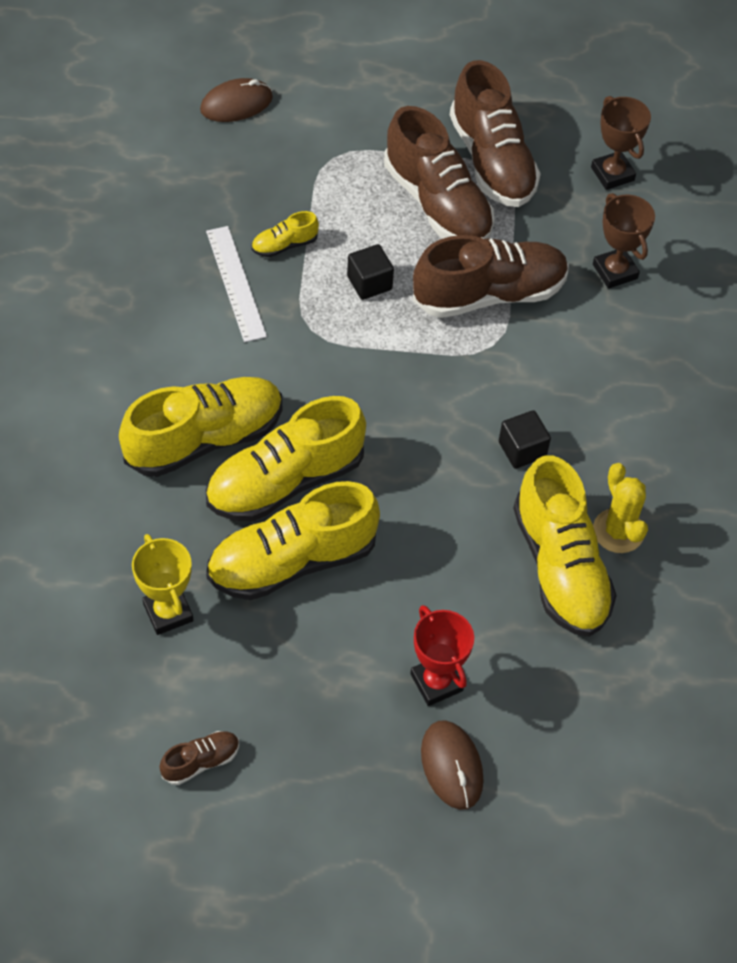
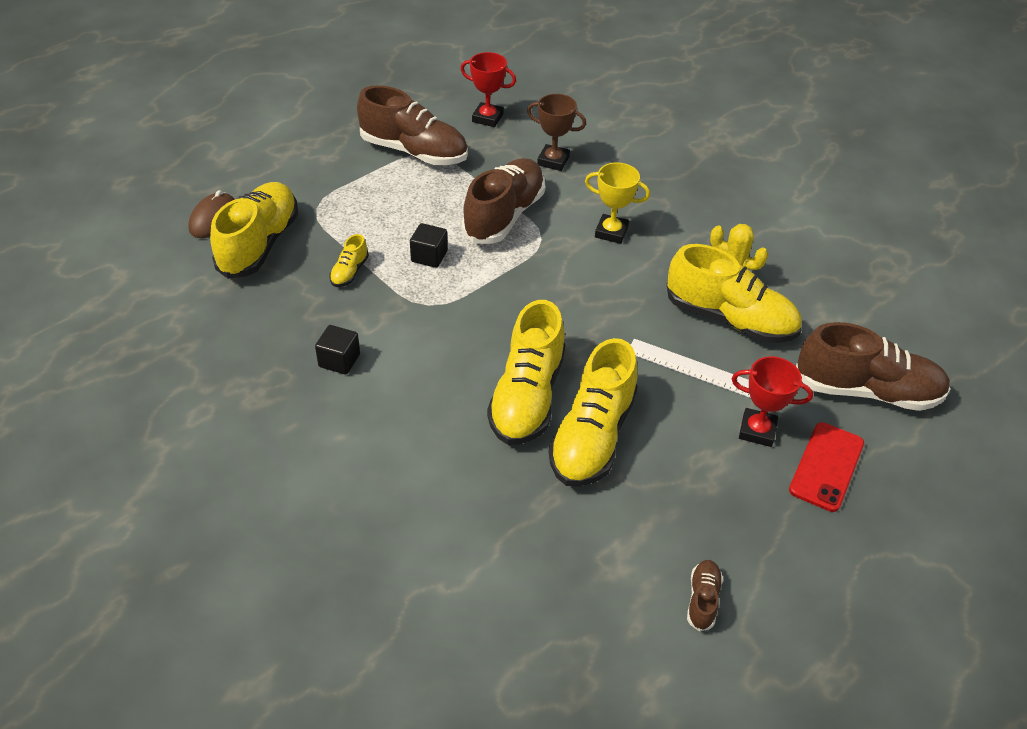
camera: 45 degrees left, 10 degrees down
(168, 612) = (561, 531): yellow trophy -> yellow trophy (611, 232)
(205, 439) = (446, 413): yellow shoe -> yellow shoe (259, 244)
(236, 283) = (346, 313): white ruler -> white ruler (691, 368)
(437, 203) = (412, 191): brown shoe -> brown shoe (866, 390)
(451, 766) = (826, 466): brown mouse -> red phone
(522, 449) = (629, 277): black cube -> black cube (339, 360)
(612, 174) = (487, 118): brown trophy -> red trophy

